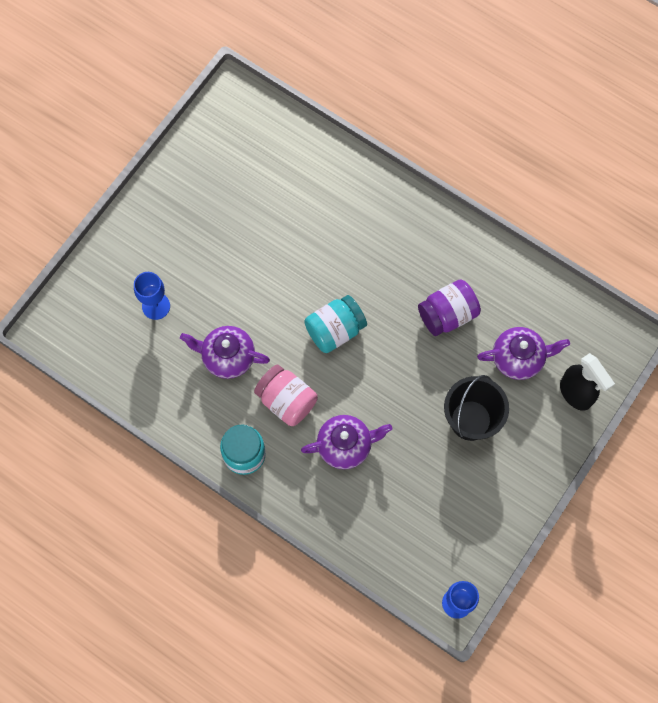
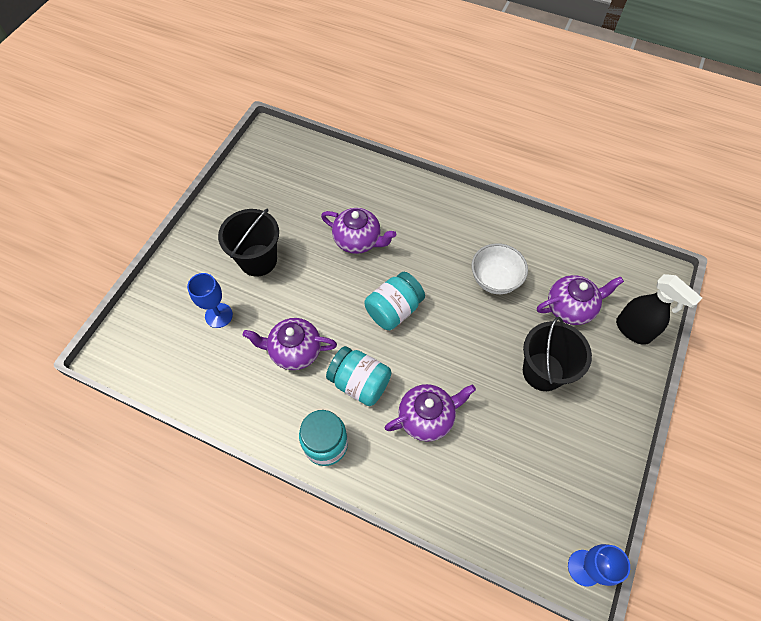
camera: 10 degrees left, 10 degrees down
(203, 250) = (258, 260): none -> black bucket
(286, 400) = (359, 383): pink jar -> turquoise jar
(312, 244) = (358, 240): none -> purple teapot
(447, 314) = (495, 280): purple jar -> white bowl

